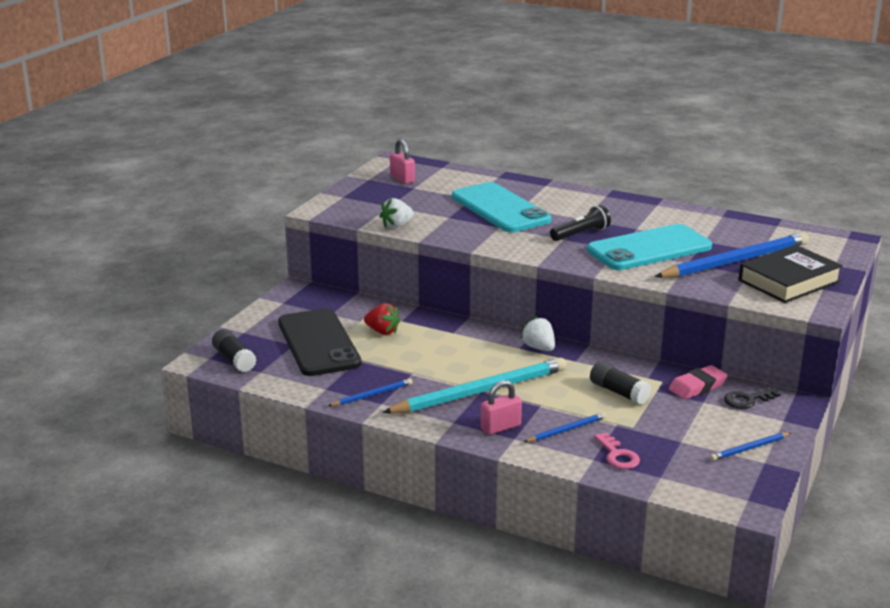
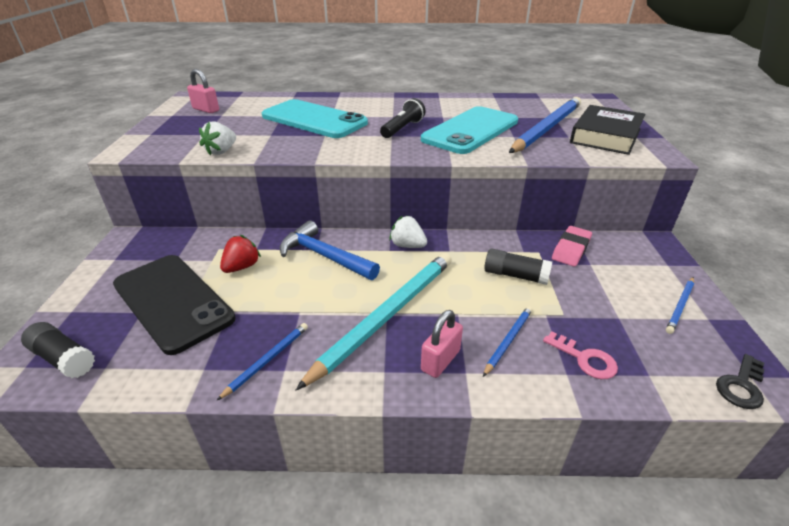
camera: 25 degrees left, 10 degrees up
(382, 331) = (242, 267): red strawberry -> red strawberry turned 60 degrees counterclockwise
(457, 339) = (324, 256): none -> blue hammer
(747, 400) = (620, 252): black key -> black key (741, 386)

